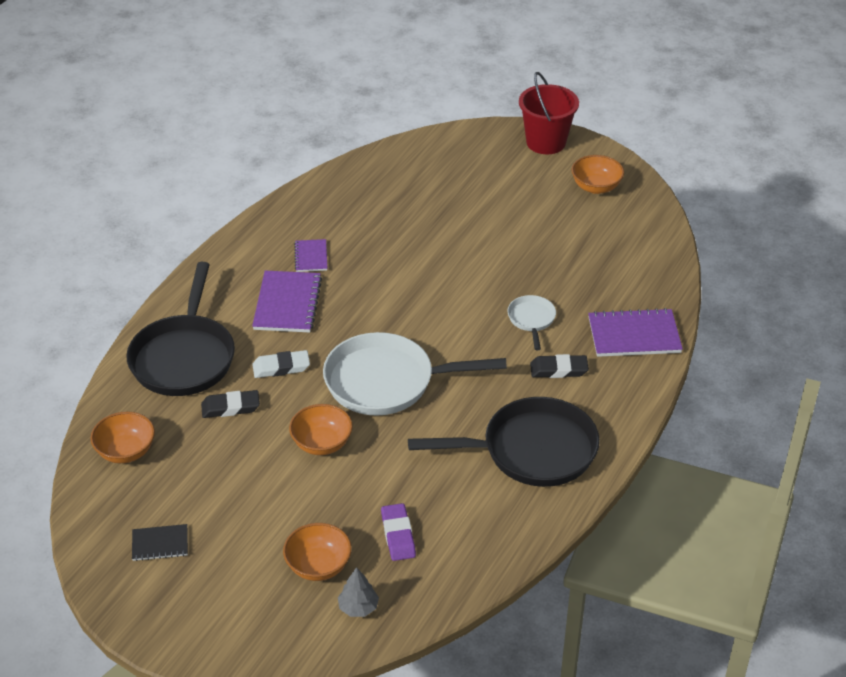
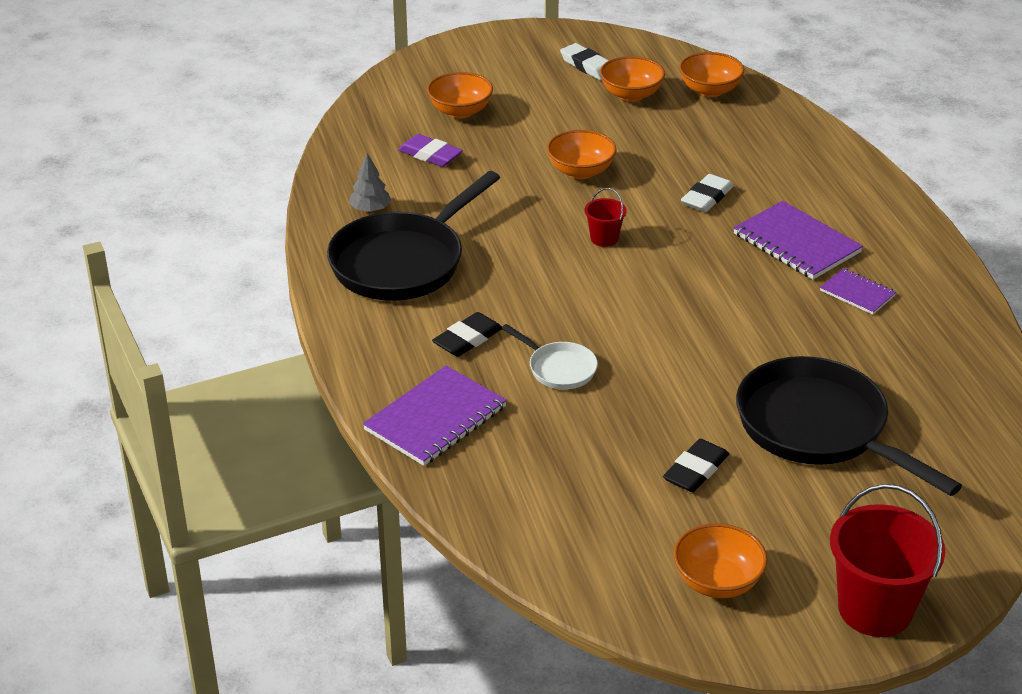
camera: 135 degrees right, 5 degrees down
(160, 544) = (587, 66): black notebook -> white eraser
(181, 488) = (631, 95): none -> orange bowl
(184, 357) = (793, 160): black pan -> black pan (818, 428)
(230, 407) = (691, 152): black eraser -> black eraser (696, 470)
(358, 607) = (397, 108): grey tree -> grey tree (370, 209)
(387, 382) = (604, 238): white pan -> red bucket

